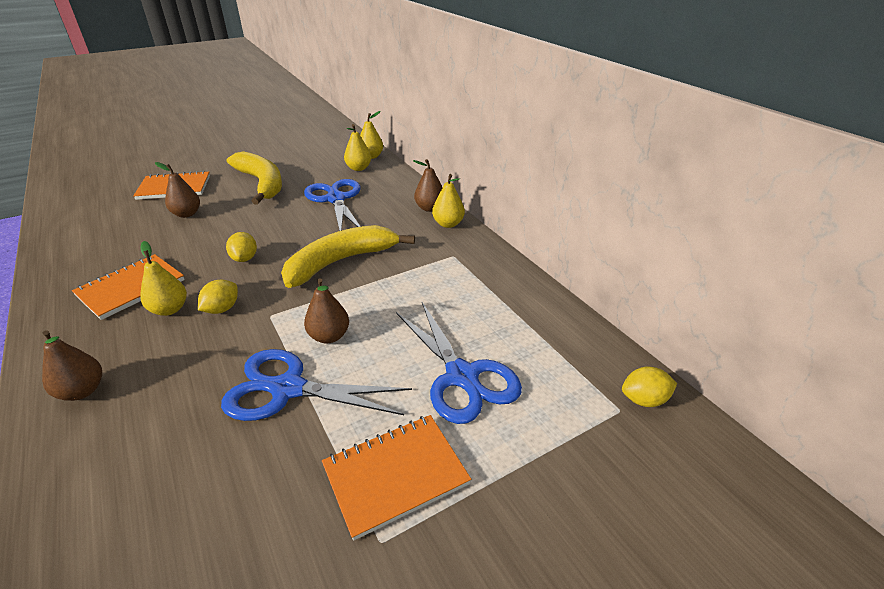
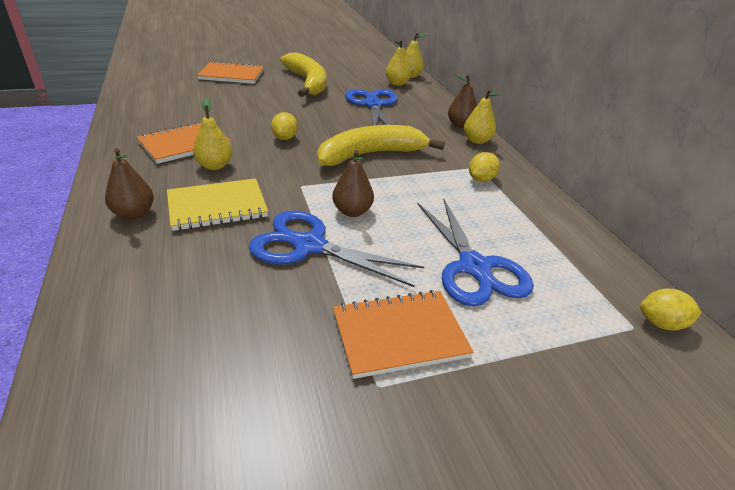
camera: 10 degrees right, 0 degrees up
(179, 361) = (217, 206): none -> yellow notebook
(187, 214) = (239, 96): brown pear -> none
(222, 309) = (259, 173): yellow lemon -> yellow lemon (481, 179)

